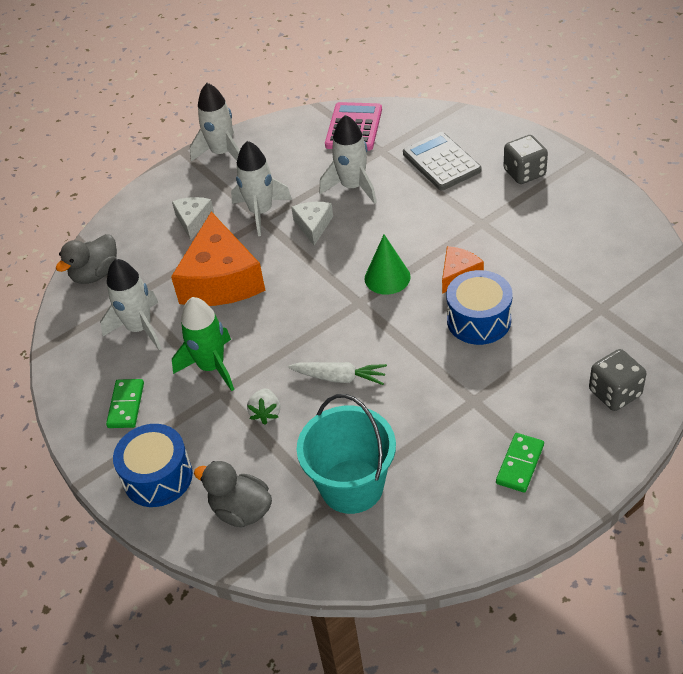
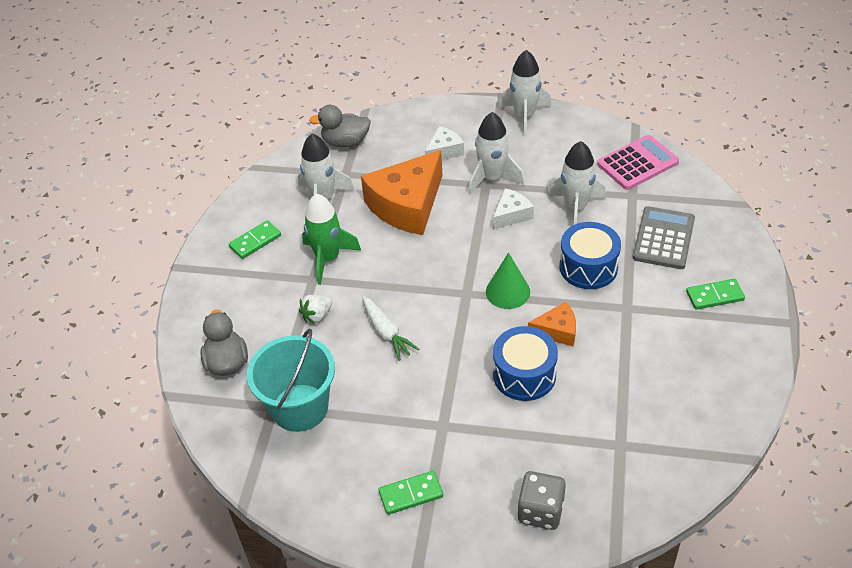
camera: 45 degrees right, 0 degrees up
(158, 477) = (215, 300): blue drum -> blue drum (588, 267)
(524, 173) = (714, 296): grey dice -> green domino

